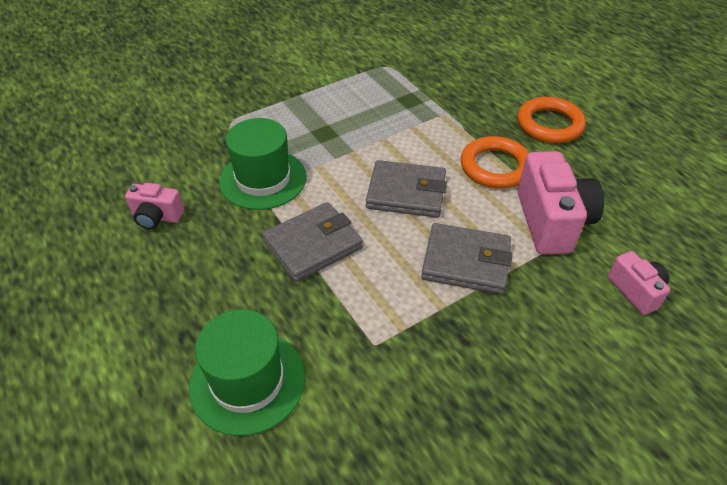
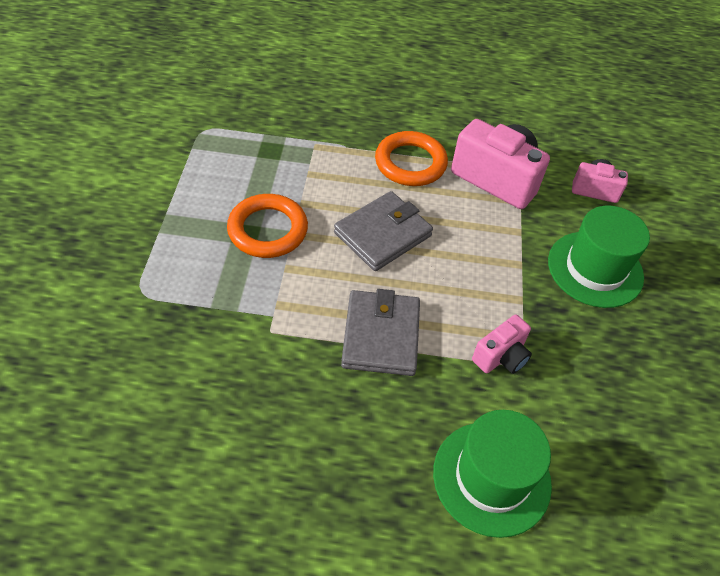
camera: 55 degrees left, 5 degrees up
(157, 217) = (219, 436): pink camera -> pink camera (501, 356)
(263, 179) = (258, 318): green hat -> green hat (595, 269)
(466, 262) = (491, 254): grey wallet -> none
(549, 124) = (398, 100): orange ring -> orange ring (268, 230)

